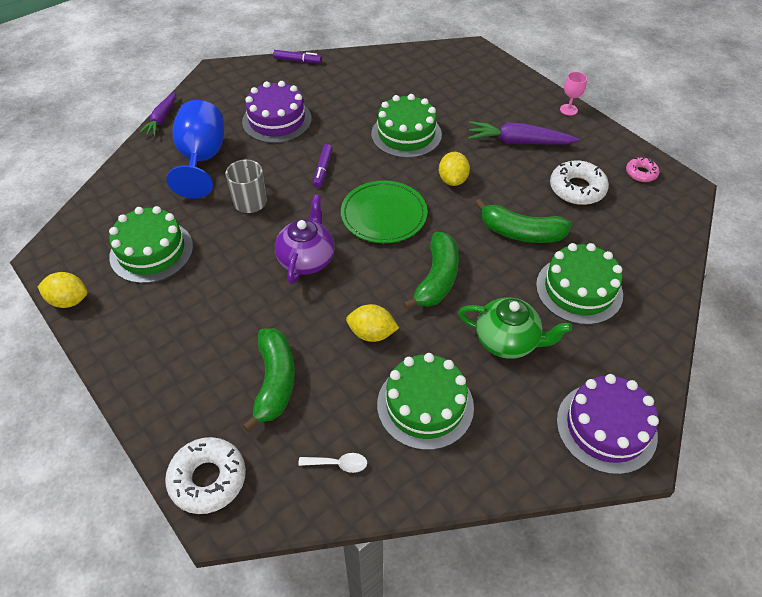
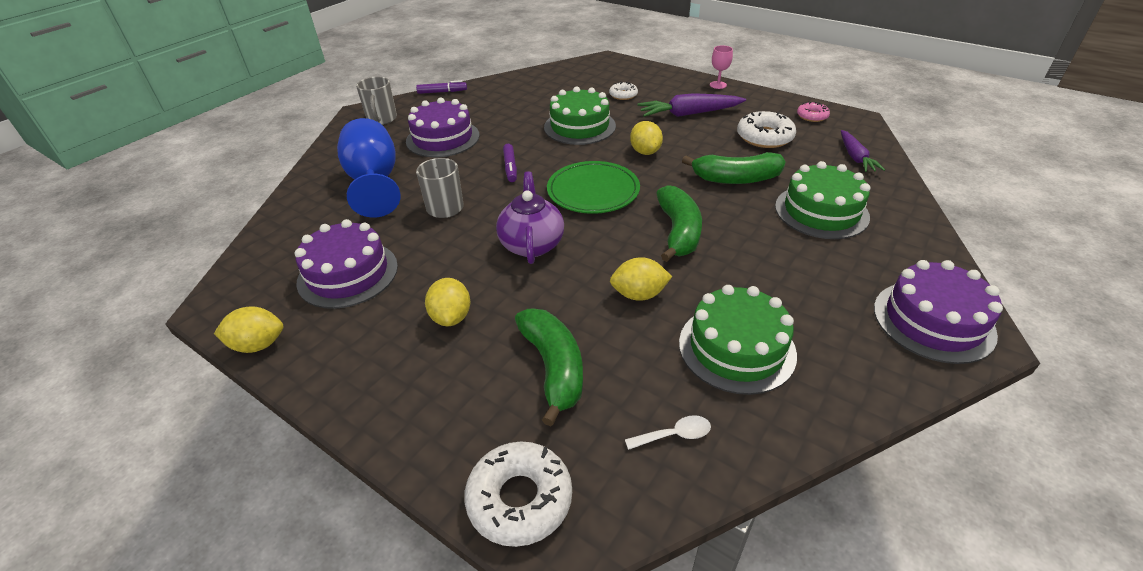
camera: 15 degrees left, 10 degrees down
(151, 251) = (348, 274): green cake -> purple cake
(161, 119) = (315, 158): purple carrot -> purple carrot (855, 157)
(216, 314) = (451, 317): none -> yellow lemon
(231, 84) = (382, 119): none -> grey mug
(466, 102) = (623, 95): none -> white donut
(507, 341) = (783, 268): green teapot -> none

